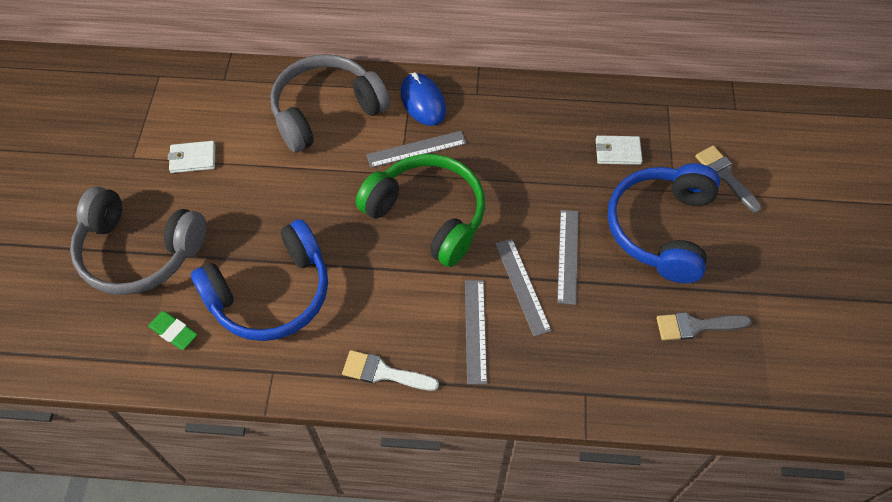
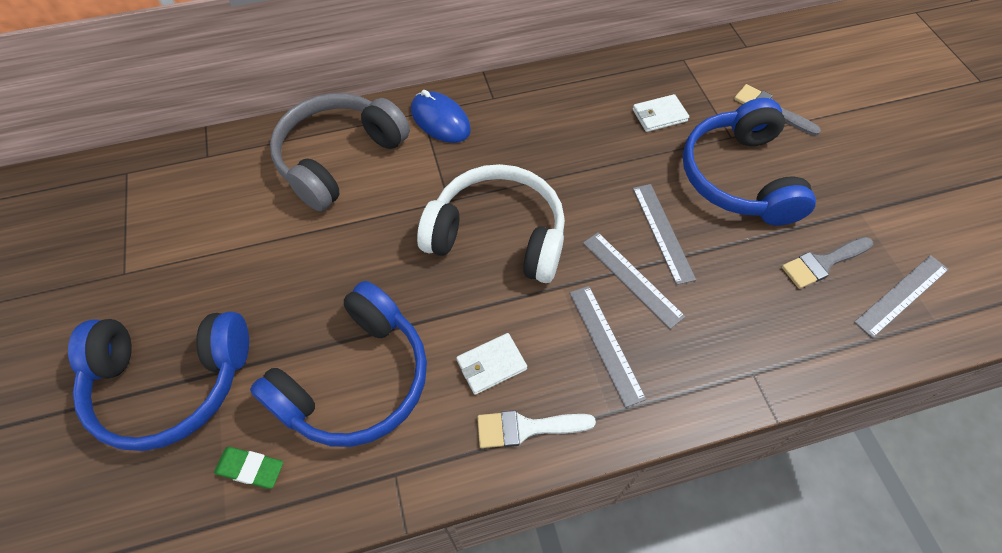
camera: 20 degrees left, 0 degrees up
(139, 251) = (170, 382): grey headphones -> blue headphones
(193, 158) = (201, 253): white wallet -> white wallet (491, 365)
(416, 149) = (454, 170): grey ruler -> grey ruler (901, 295)
(428, 215) = (498, 235): green headphones -> white headphones

